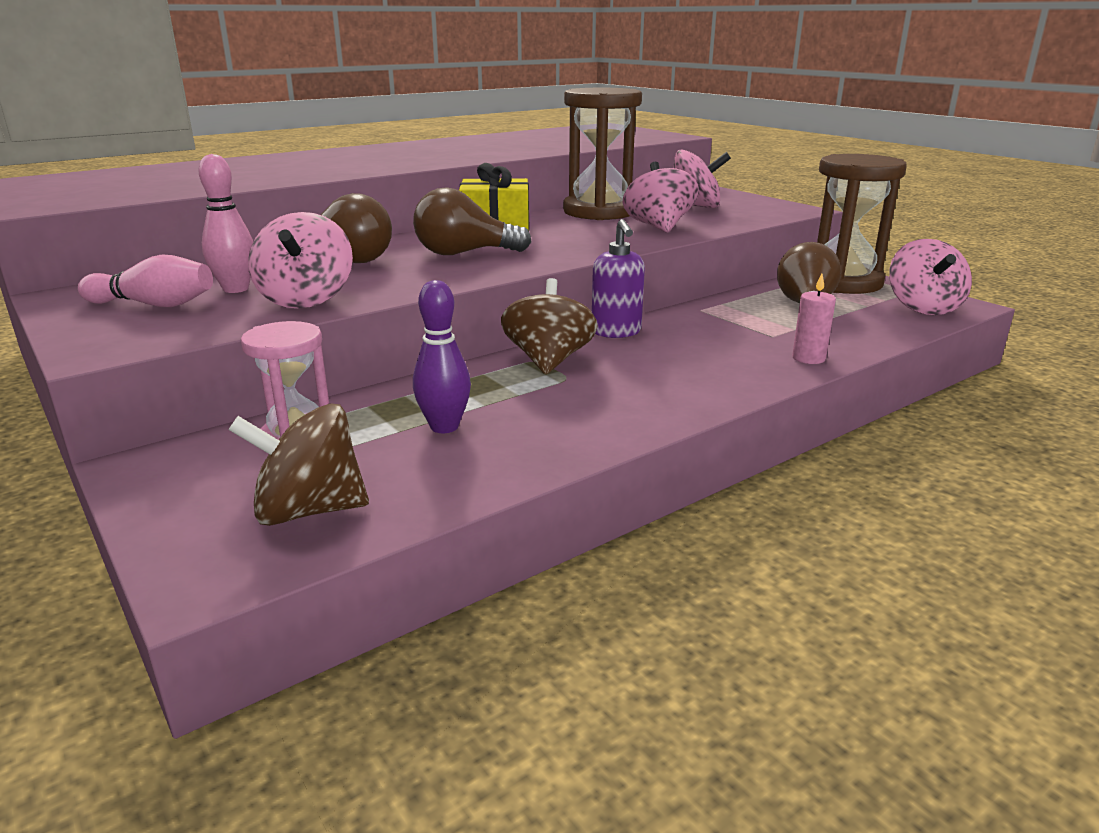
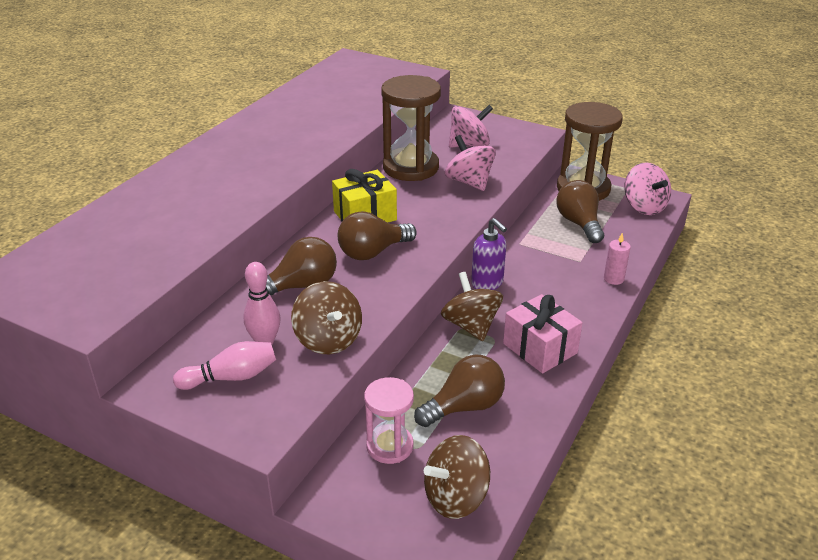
camera: 25 degrees left, 10 degrees up
(306, 299) = (328, 339): pink spinning top -> brown spinning top
(444, 427) = (464, 407): purple bowling pin -> brown light bulb
(621, 398) = (540, 348): none -> pink gift

